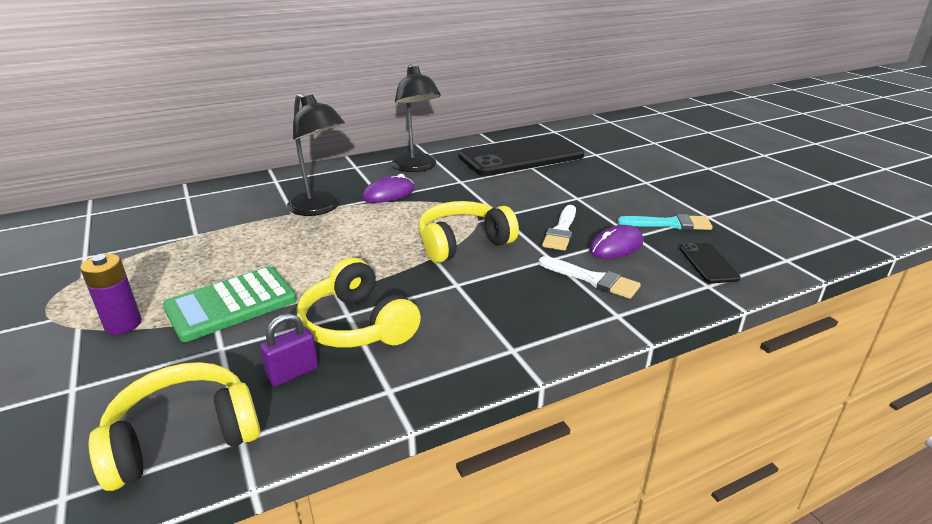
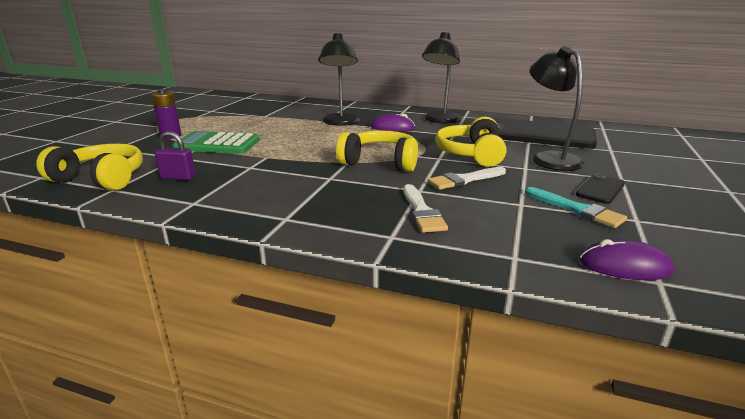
camera: 45 degrees right, 5 degrees down
(357, 325) = (243, 173): yellow headphones -> yellow headphones (471, 154)
(575, 180) = (549, 158): none -> black lamp
(616, 246) = (488, 203): purple mouse -> purple mouse (624, 266)
(708, 263) = (552, 246): black phone -> black phone (600, 189)

